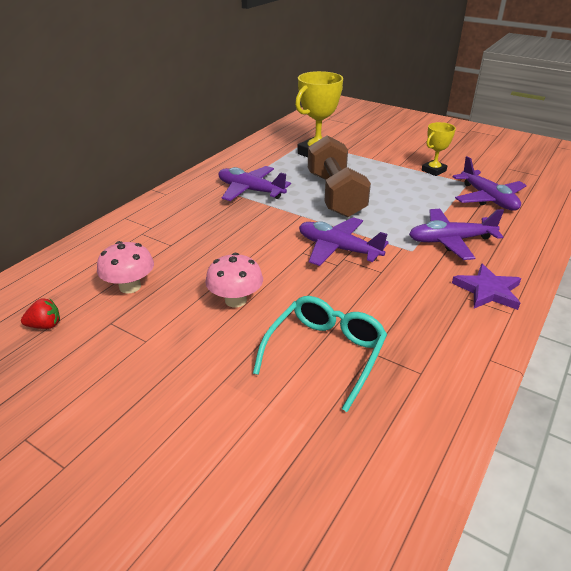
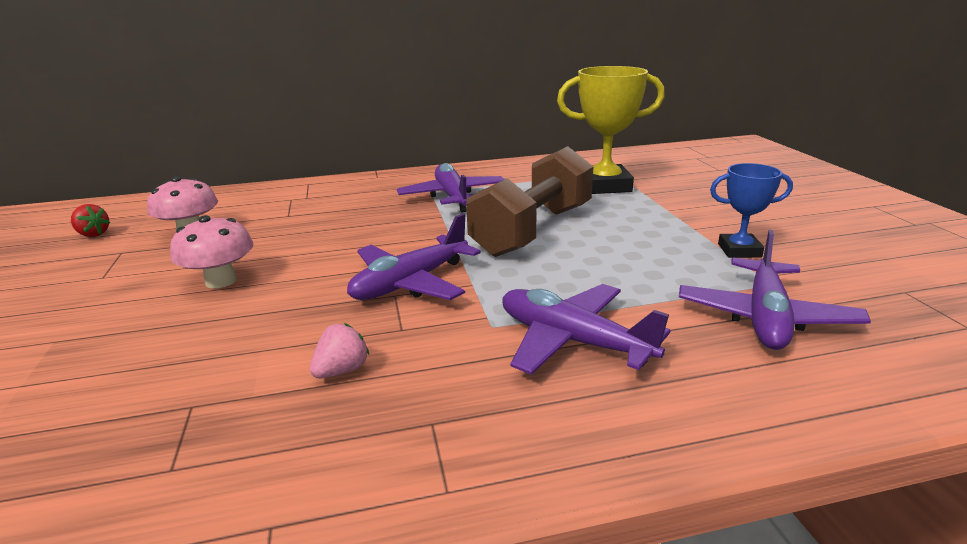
camera: 45 degrees right, 10 degrees down
(325, 353) = (159, 374): turquoise glasses -> none
(338, 249) = (411, 283): purple plane -> purple plane turned 120 degrees counterclockwise
(397, 301) = (342, 370): none -> pink strawberry
(433, 170) = (739, 250): yellow trophy -> blue trophy
(488, 290) = (482, 434): purple star -> none

